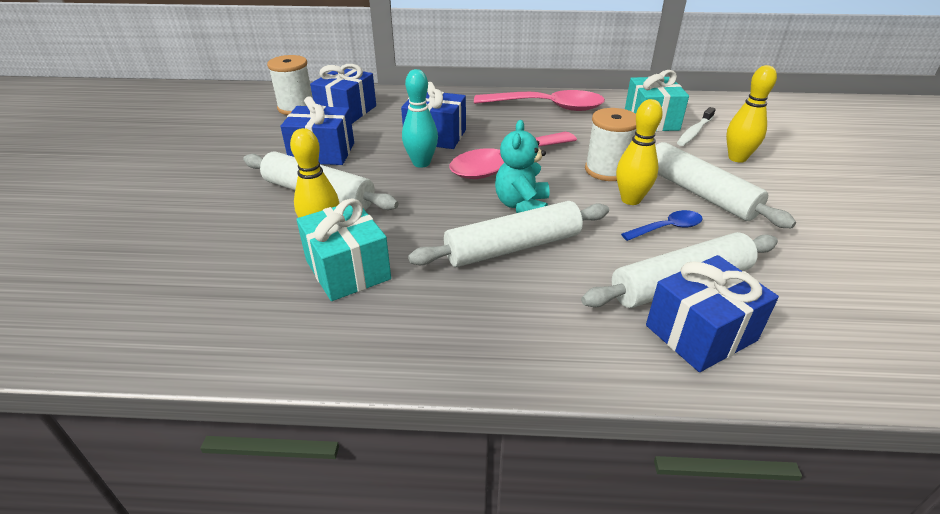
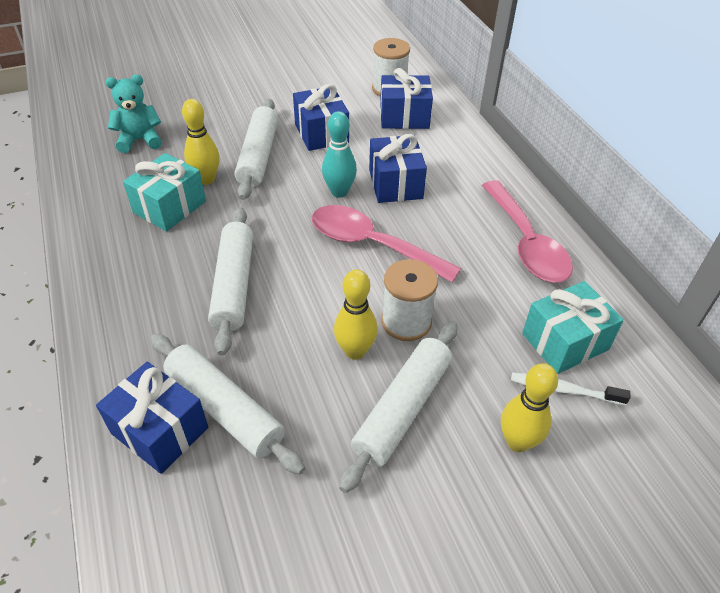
camera: 65 degrees right, 10 degrees up
(513, 247) = (234, 285): white rolling pin -> white rolling pin turned 45 degrees clockwise
(522, 205) = (302, 274): turquoise teddy bear -> turquoise teddy bear (140, 140)
(667, 228) = (314, 388): blue spoon -> none

